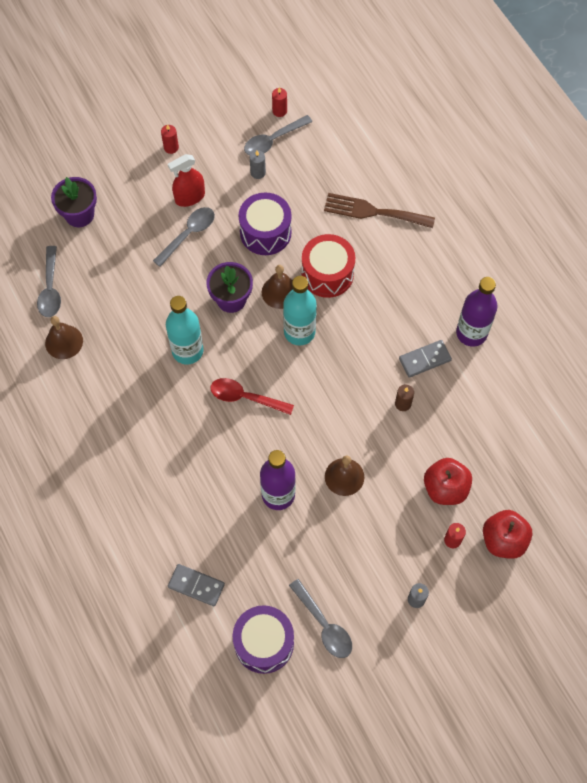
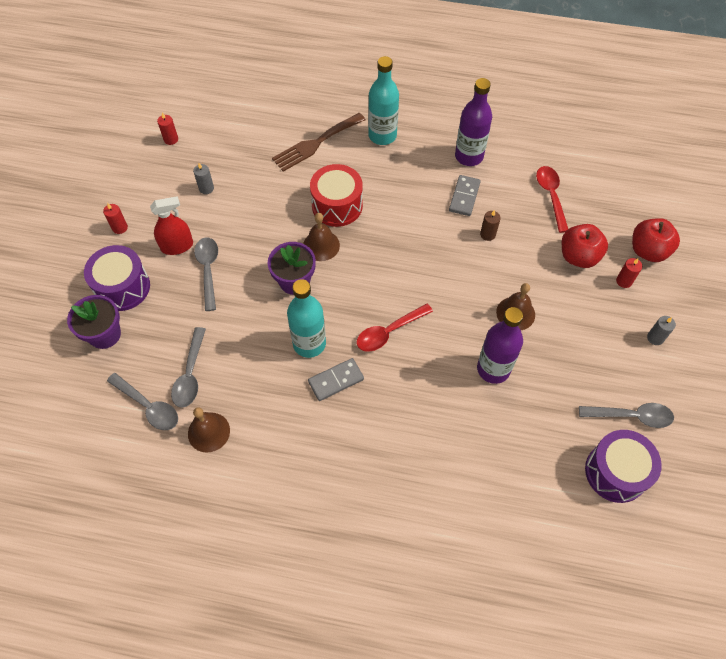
camera: 50 degrees left, 5 degrees down
(190, 197) = (177, 246): red spray bottle -> red spray bottle turned 120 degrees counterclockwise
(196, 585) = (525, 488): grey domino -> grey domino (336, 380)
(265, 232) = (261, 219): purple drum -> purple drum (122, 287)
(273, 140) = (190, 160): grey spoon -> grey spoon (190, 374)
(299, 332) = (367, 257): turquoise bottle -> turquoise bottle (382, 136)
(490, 425) = (551, 196): none -> red spoon

